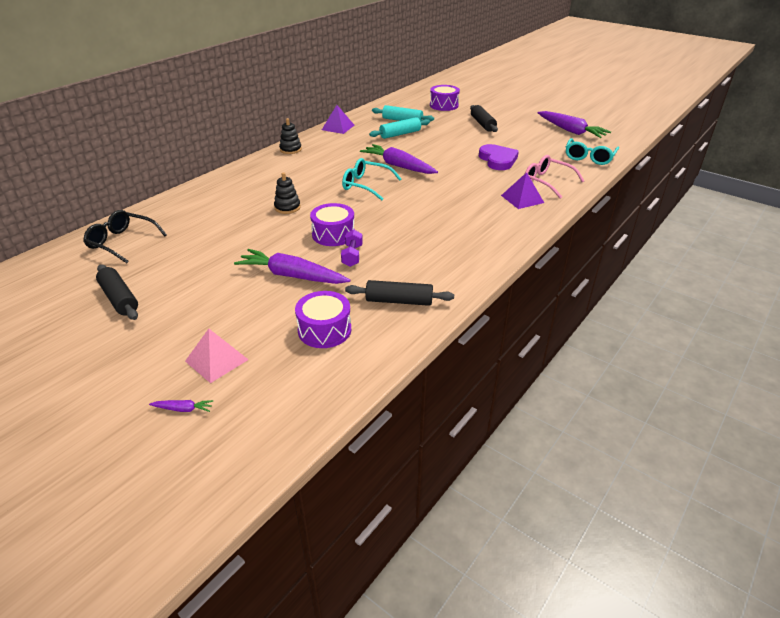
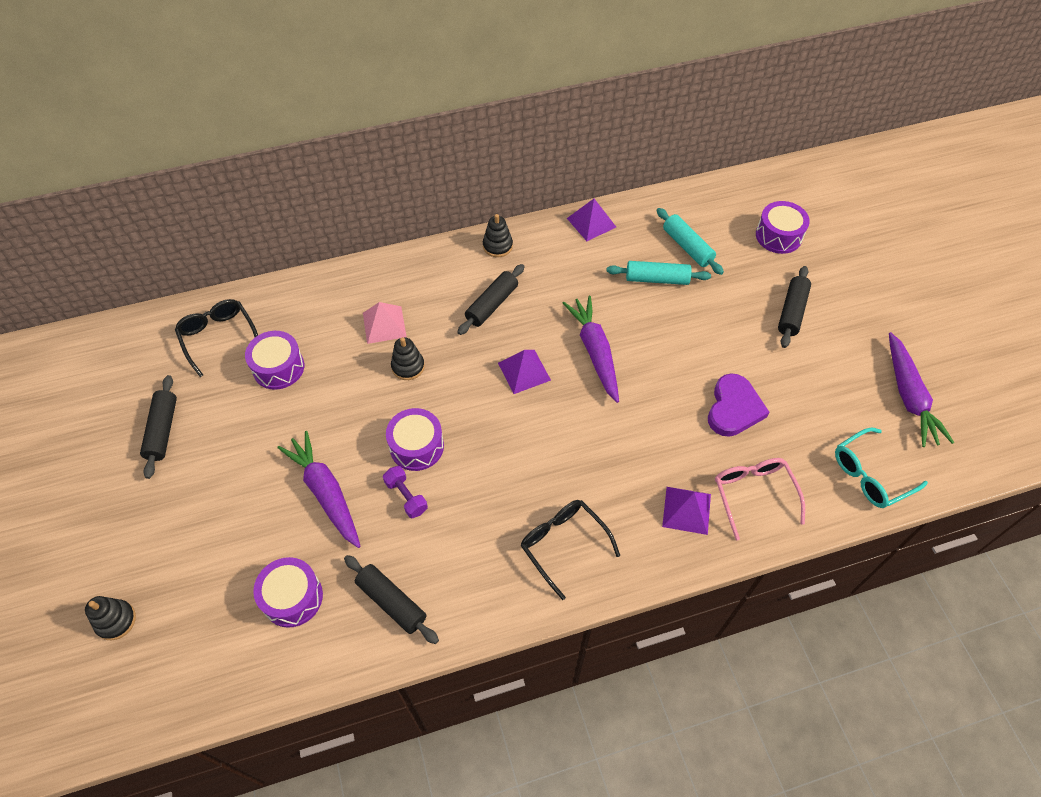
camera: 35 degrees right, 20 degrees up
(183, 409) = (116, 621): purple carrot -> black stacking toy
(189, 239) = (278, 367): none -> purple drum
(217, 360) = (179, 575): pink pyramid -> pink pyramid (384, 324)
(314, 169) = (491, 304): none -> black rolling pin
(352, 256) = (406, 496): purple dumbbell -> purple dumbbell turned 75 degrees counterclockwise
(366, 185) = (524, 371): turquoise glasses -> purple pyramid
(474, 235) = (563, 544): none -> black glasses

